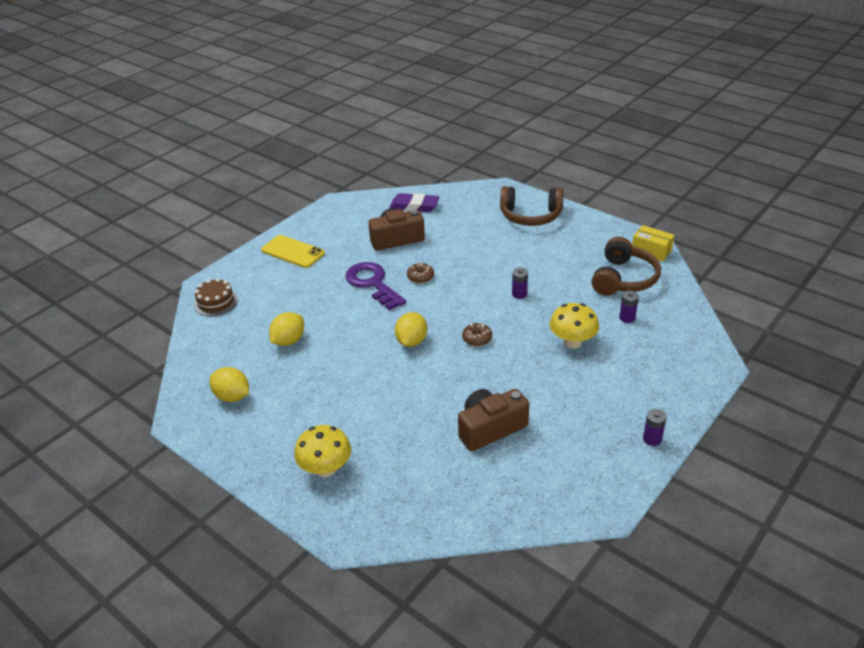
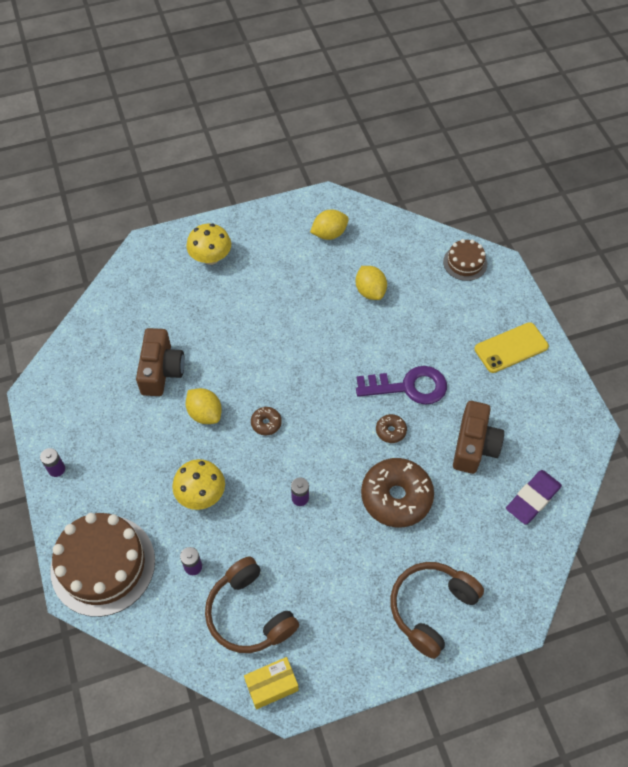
camera: 120 degrees right, 20 degrees up
(411, 341) = (301, 374): yellow lemon -> yellow lemon (205, 414)
(471, 255) = (396, 497): none -> brown donut
(684, 362) = (103, 565): none -> brown cake

